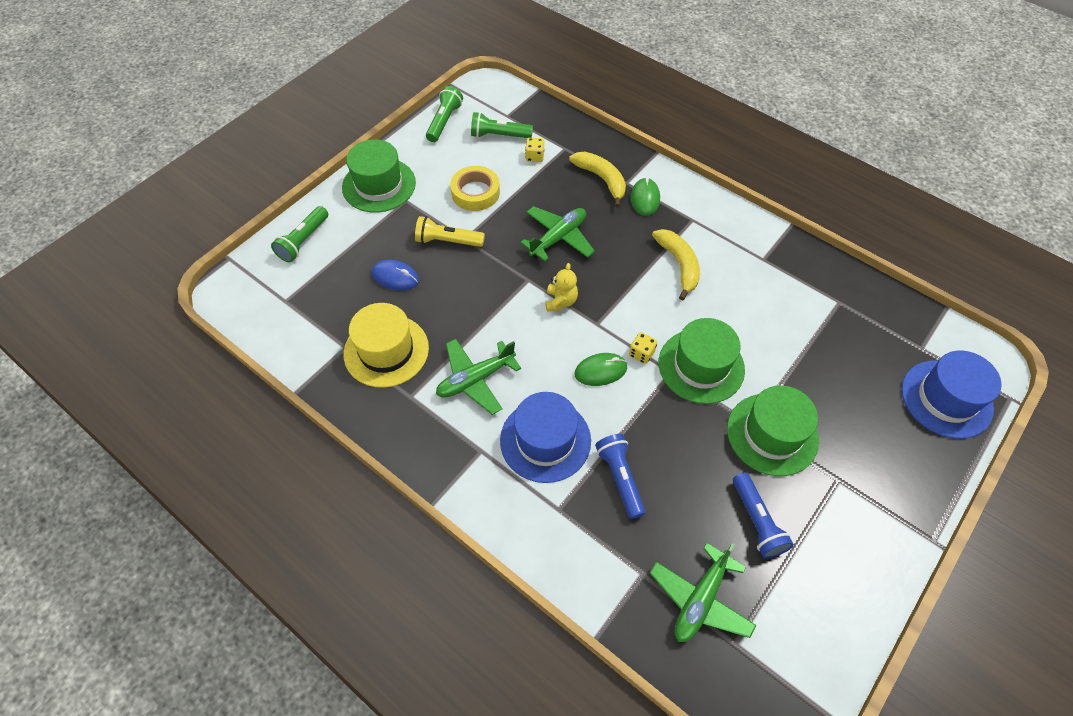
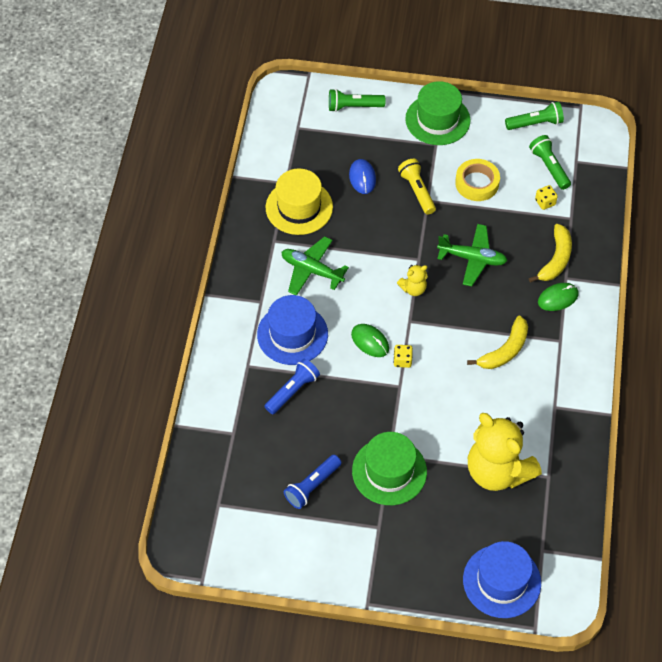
camera: 60 degrees right, 0 degrees up
(700, 599) = (236, 473): green plane -> none
(701, 366) = (418, 403): green hat -> none
(815, 339) = (497, 471): none -> yellow teddy bear

